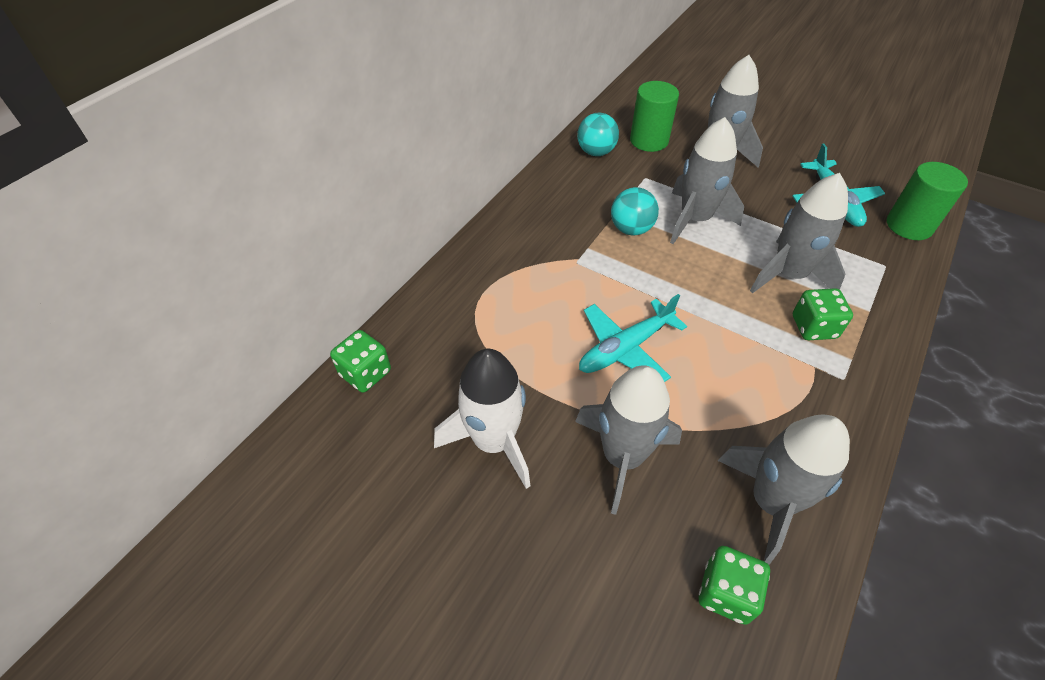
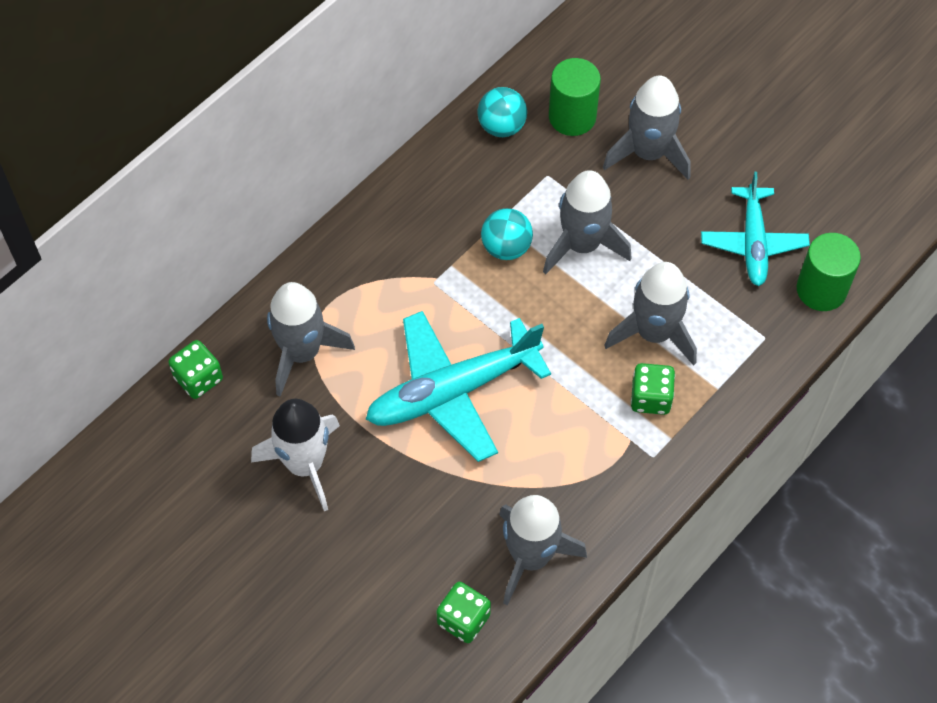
camera: 10 degrees right, 10 degrees up
(622, 457) = (416, 497): grey rocket -> grey rocket (302, 352)
(625, 348) = (453, 391): turquoise plane -> turquoise plane, size x1.56

